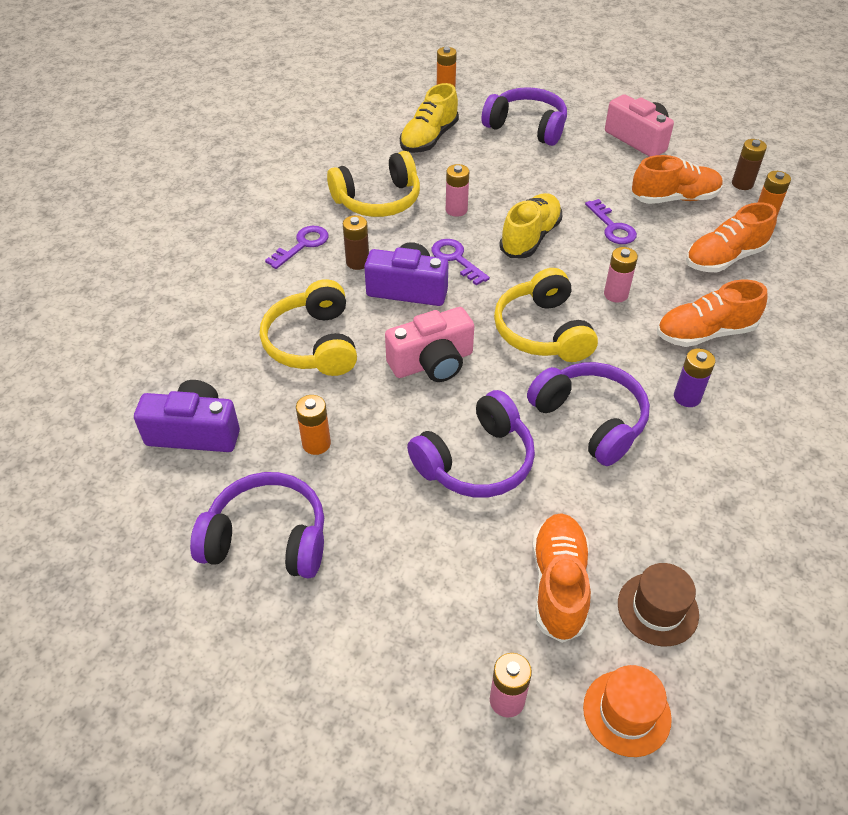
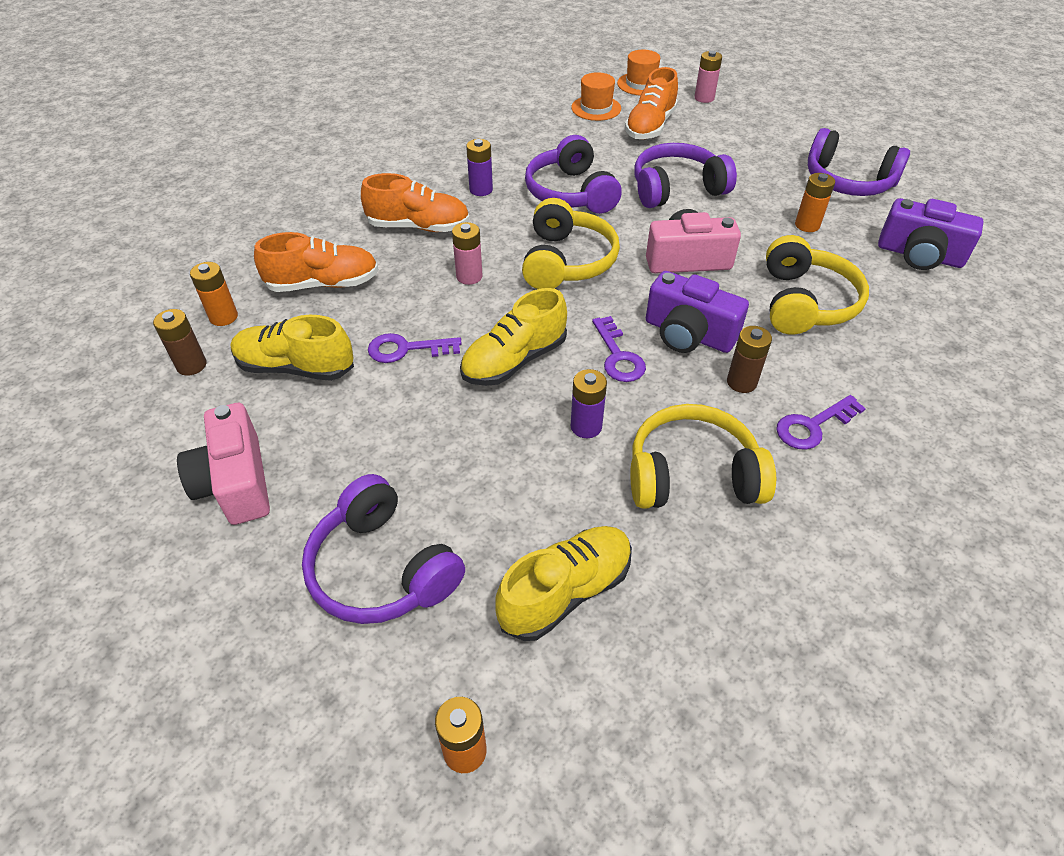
camera: 160 degrees left, 0 degrees up
(456, 210) = (586, 426): pink battery -> purple battery
(612, 227) = (406, 349): purple key -> purple key turned 90 degrees counterclockwise
(657, 609) = (596, 108): brown hat -> orange hat
(674, 198) = (295, 367): orange shoe -> yellow shoe

